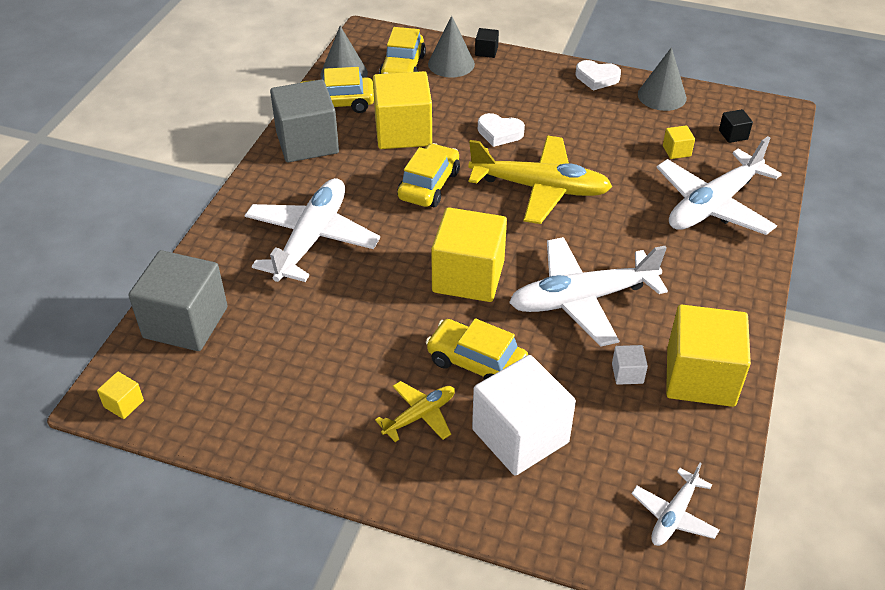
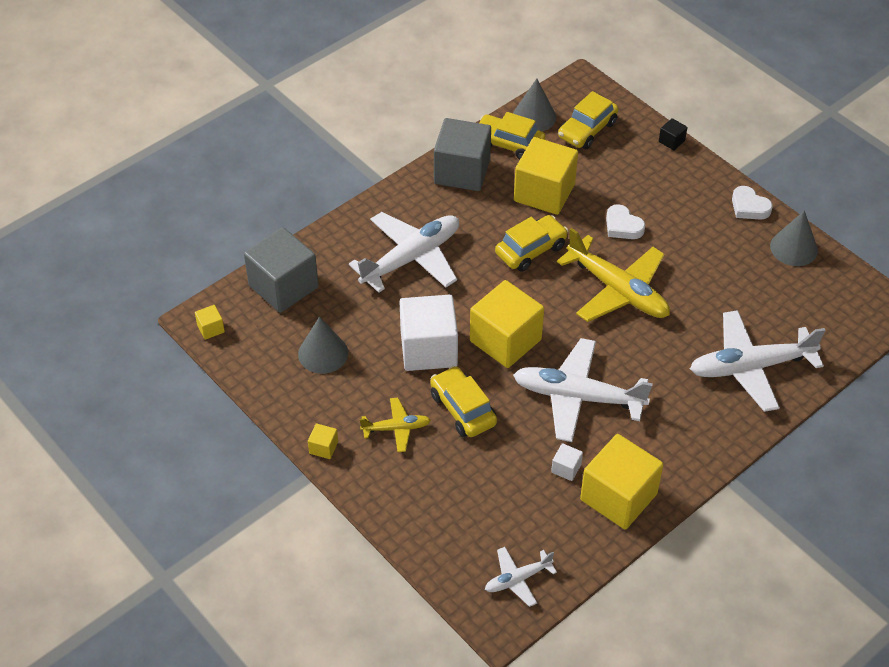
camera: 30 degrees right, 5 degrees up
(451, 64) = (631, 142): grey cone -> grey cone (323, 353)
(520, 436) = (454, 475): white cube -> white cube (428, 349)
(676, 151) = (761, 305): yellow cube -> yellow cube (323, 447)
(733, 135) = (825, 311): black cube -> none

